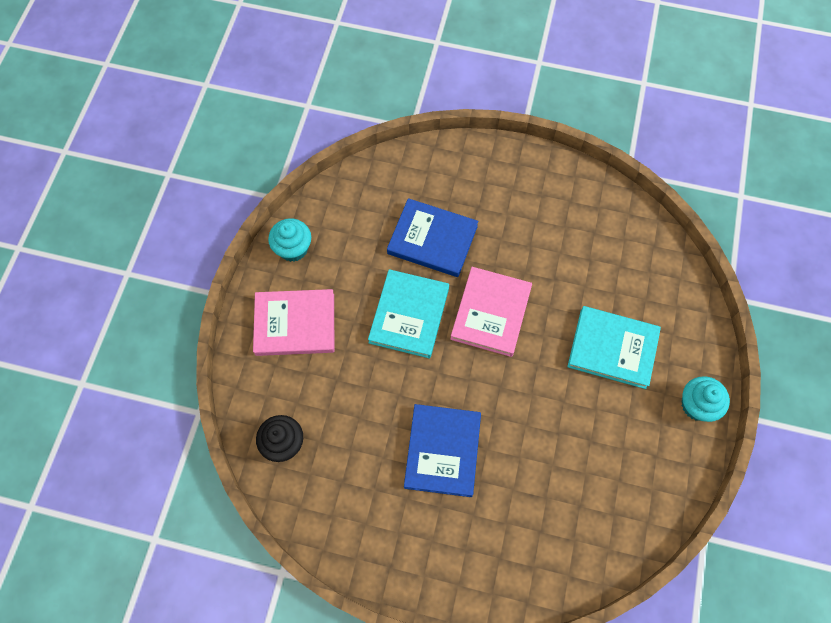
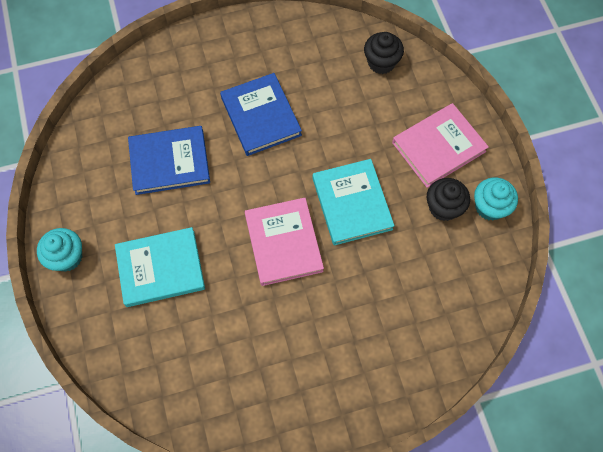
camera: 150 degrees right, 0 degrees up
(332, 269) = (443, 207): none -> black cupcake
(432, 240) = (375, 283): blue book -> blue book (169, 162)

